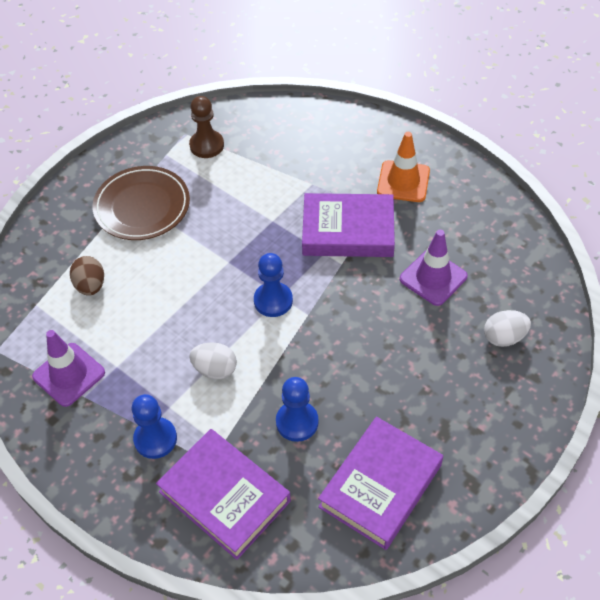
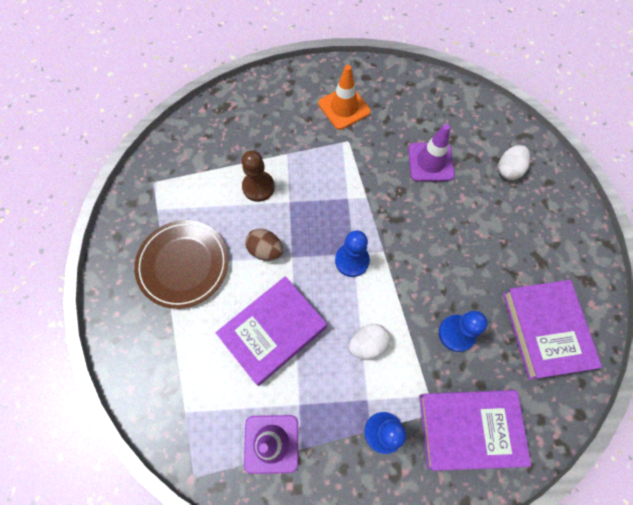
camera: 45 degrees left, 15 degrees up
(90, 286) = (211, 360): brown egg -> brown egg (265, 250)
(207, 145) = (181, 179): brown pawn -> brown pawn (258, 187)
(348, 231) = (346, 170): purple book -> purple book (273, 331)

